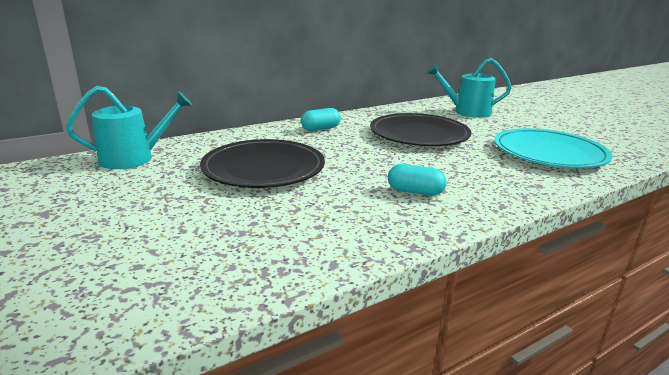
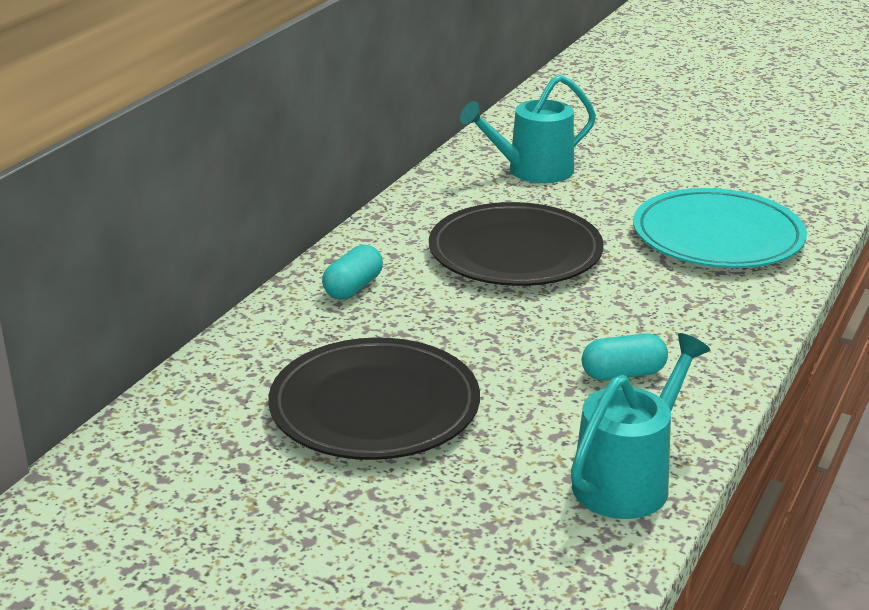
camera: 30 degrees left, 5 degrees up
(134, 158) = (139, 463): turquoise watering can -> turquoise watering can (628, 480)

